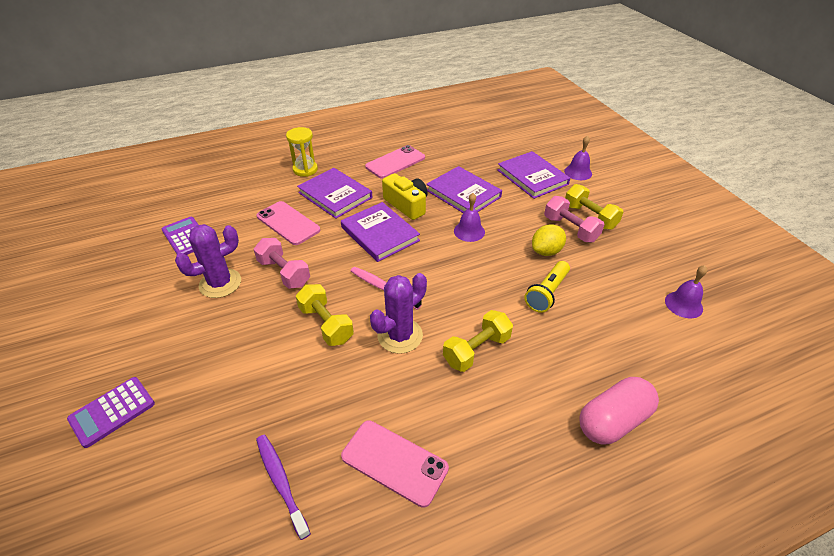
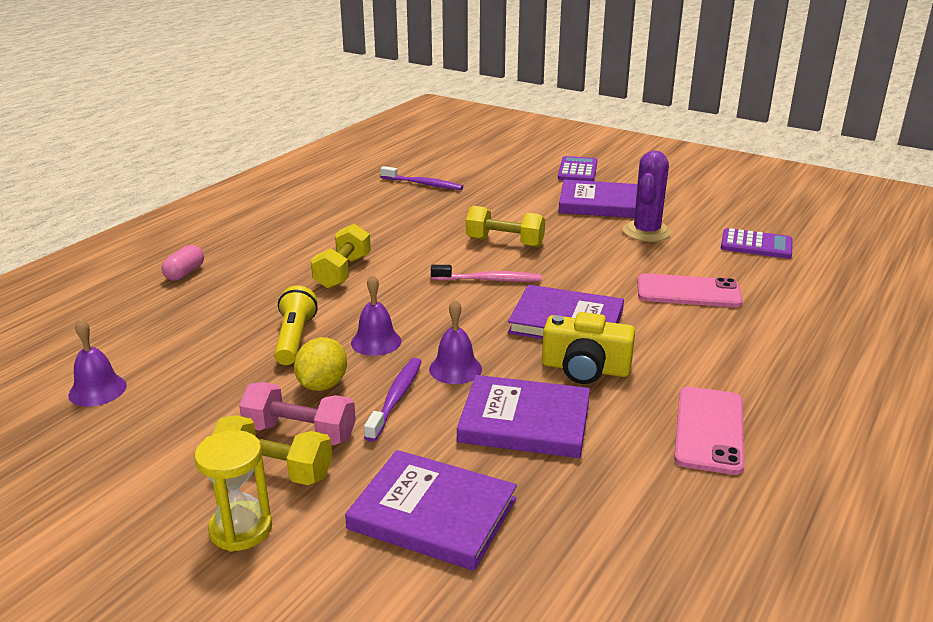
camera: 145 degrees right, 15 degrees down
(284, 273) = (606, 256): pink dumbbell -> none
(305, 170) = (807, 357): yellow hourglass -> yellow hourglass (241, 529)
(335, 195) = (699, 341): purple book -> purple book (599, 203)
(394, 462) = (356, 209): pink phone -> none
(400, 336) = (427, 257): purple cactus -> none
(513, 227) = (395, 399): none -> purple toothbrush
(578, 172) = (341, 576): purple bell -> purple bell (376, 342)
(613, 421) = (185, 273): pink capsule -> pink capsule, size x0.57

